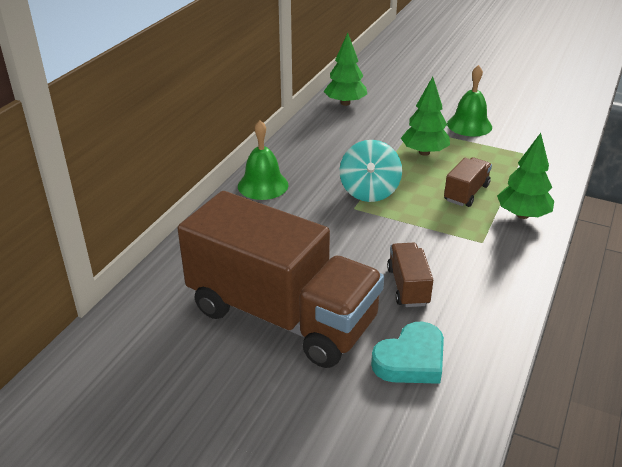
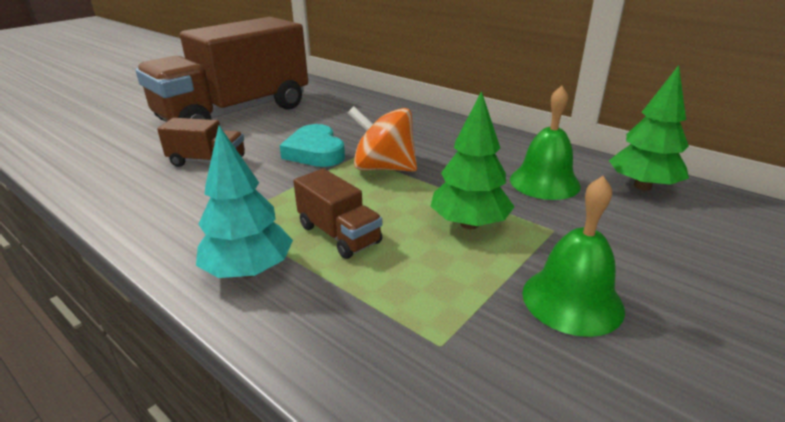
camera: 105 degrees right, 5 degrees down
(263, 185) = (424, 120): green bell -> green bell (544, 182)
(369, 191) = (384, 168): turquoise spinning top -> orange spinning top
(411, 360) = (128, 148): turquoise heart -> turquoise heart (315, 152)
(522, 215) = (249, 270): green tree -> turquoise tree

